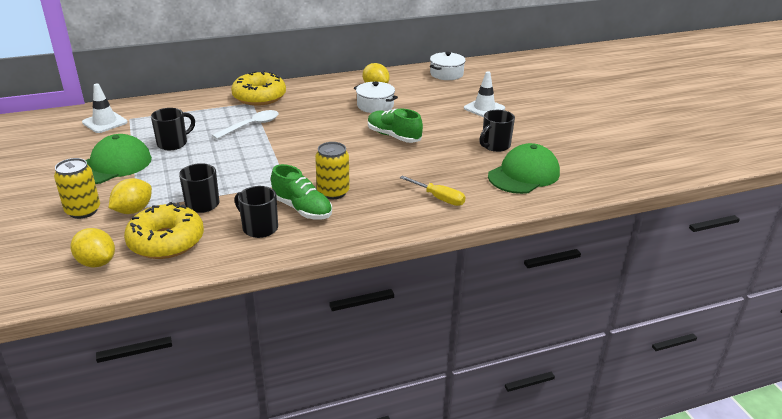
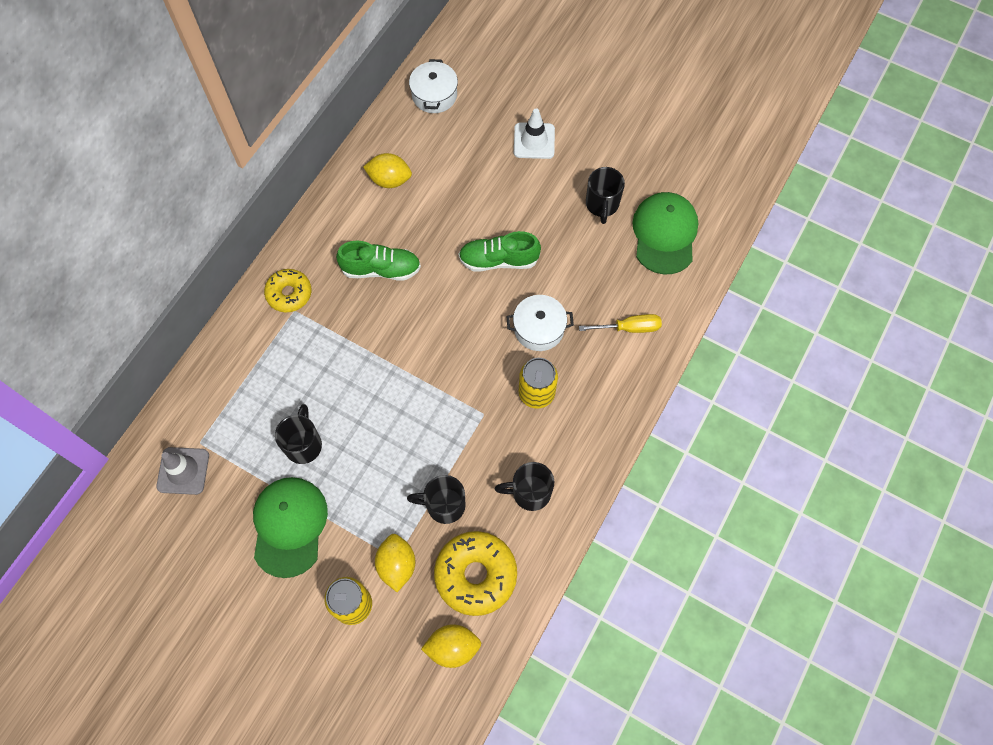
camera: 40 degrees left, 35 degrees up
(105, 122) = (183, 471): white traffic cone -> grey traffic cone
(251, 126) = (344, 352): white spoon -> none
(259, 97) = (289, 294): yellow donut -> yellow donut, size x0.63
(302, 209) = (536, 438): green shoe -> green shoe (381, 269)
(375, 106) = (426, 217): white pot -> white pot (539, 329)

